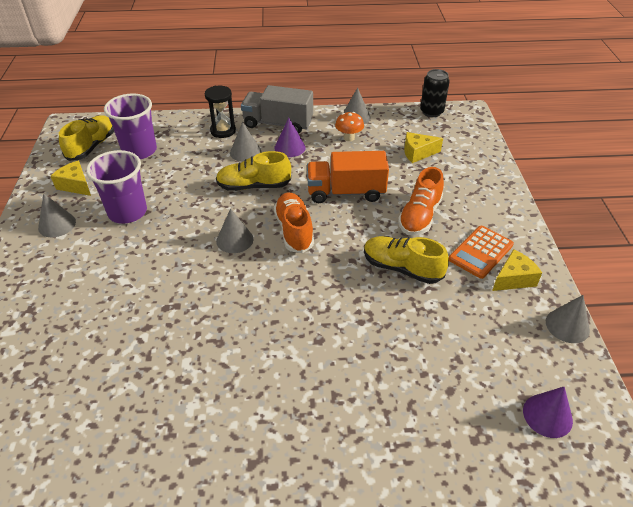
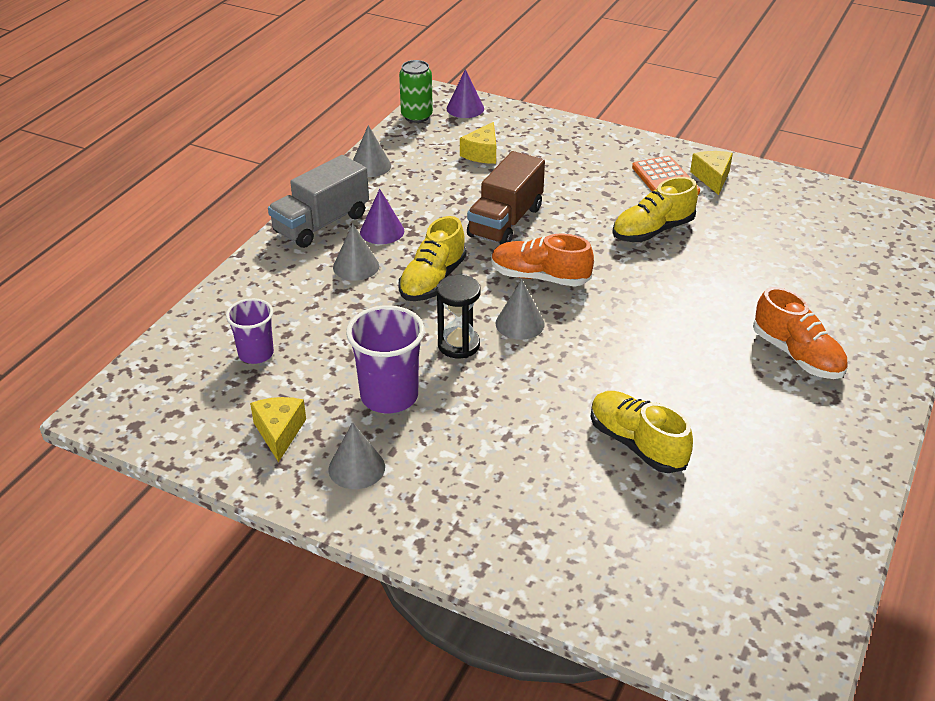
camera: 60 degrees left, 5 degrees down
(76, 185) = (279, 432): yellow cheese -> yellow cheese turned 105 degrees clockwise
(92, 146) = (194, 397): yellow shoe -> yellow shoe (636, 444)
(139, 151) = (256, 354): purple cup -> purple cup, size x0.64
(223, 131) = (288, 270): black hourglass -> black hourglass (458, 345)
(346, 192) = (505, 222): orange truck -> brown truck
(349, 138) = (407, 185): orange mushroom -> none
(419, 216) = (586, 192): orange shoe -> orange shoe (797, 355)
(431, 112) = (416, 116): black can -> green can
(547, 415) = (868, 227): purple cone -> purple cone (465, 108)
(567, 325) = (784, 177): grey cone -> none

